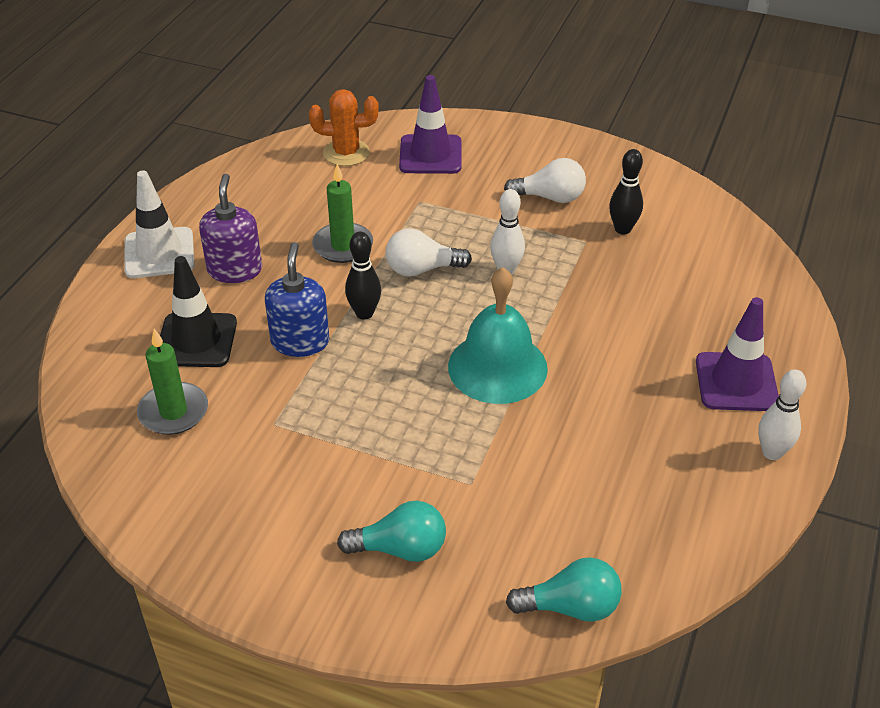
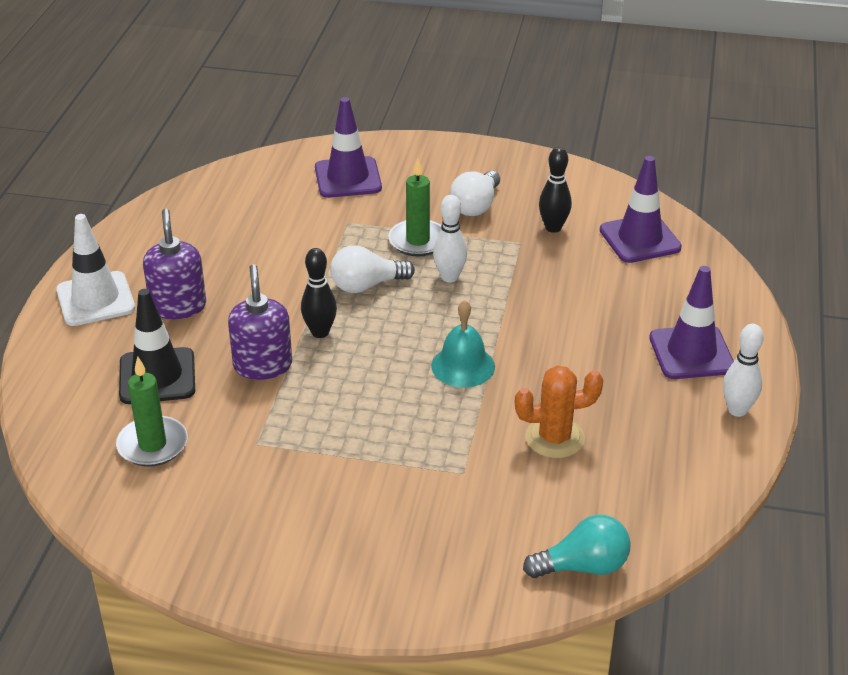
camera: 10 degrees left, 5 degrees down
(300, 341) = (263, 365): blue soap dispenser -> purple soap dispenser
(343, 246) = (282, 272): green candle -> green candle (418, 241)
(346, 153) = (262, 184): orange cactus -> orange cactus (555, 438)
(400, 549) = (410, 538): turquoise light bulb -> none
(497, 367) = (463, 366): turquoise bell -> turquoise bell, size x0.65
(550, 197) = (476, 206): white light bulb -> white light bulb turned 120 degrees clockwise
(709, 251) = (640, 239): none -> purple traffic cone

